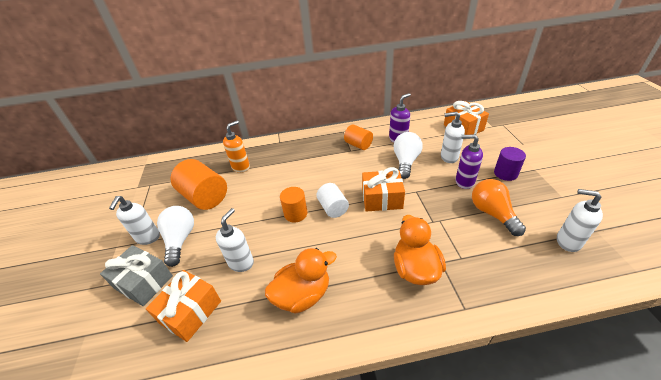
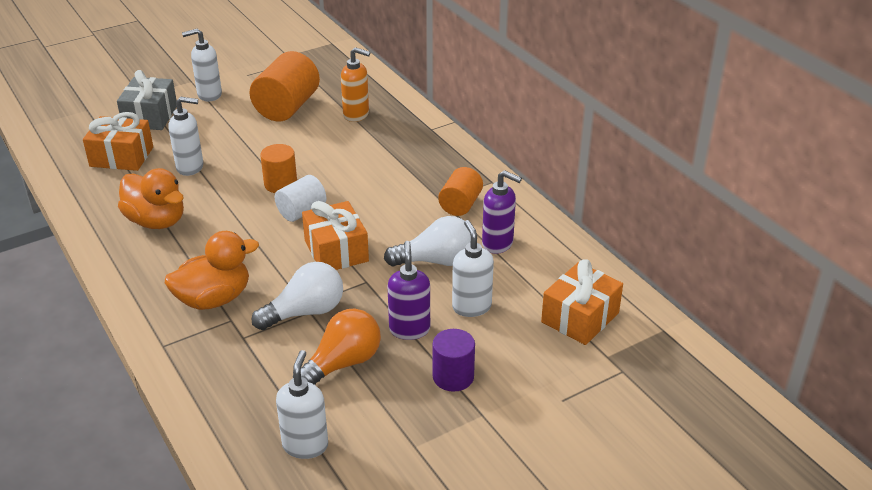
camera: 65 degrees right, 5 degrees down
(180, 240) = (212, 116): white light bulb -> white light bulb (305, 312)

